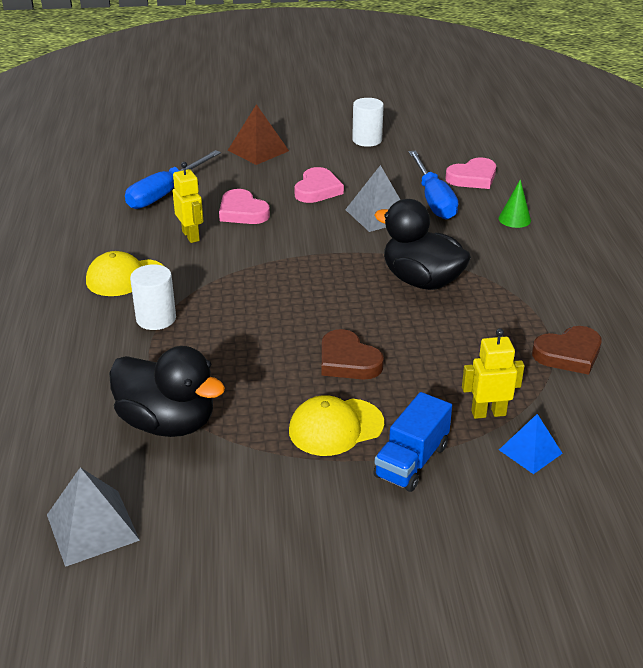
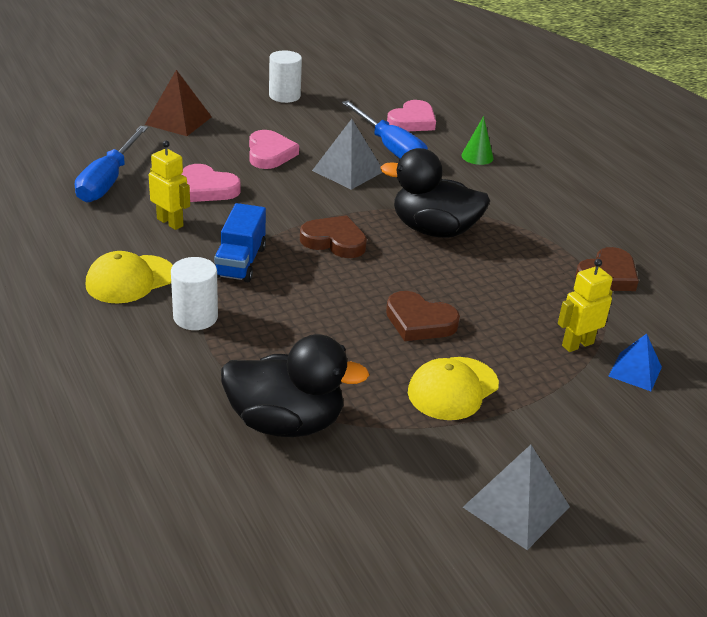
camera: 25 degrees left, 0 degrees up
(92, 527) = (284, 548): grey pyramid -> grey pyramid (516, 506)
(321, 275) = (334, 241): none -> brown heart
(411, 461) = (542, 404): blue truck -> blue truck (240, 262)

